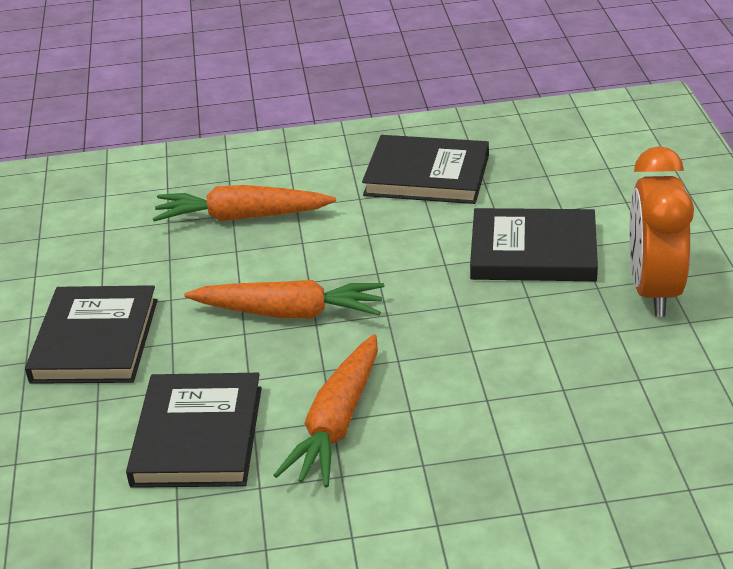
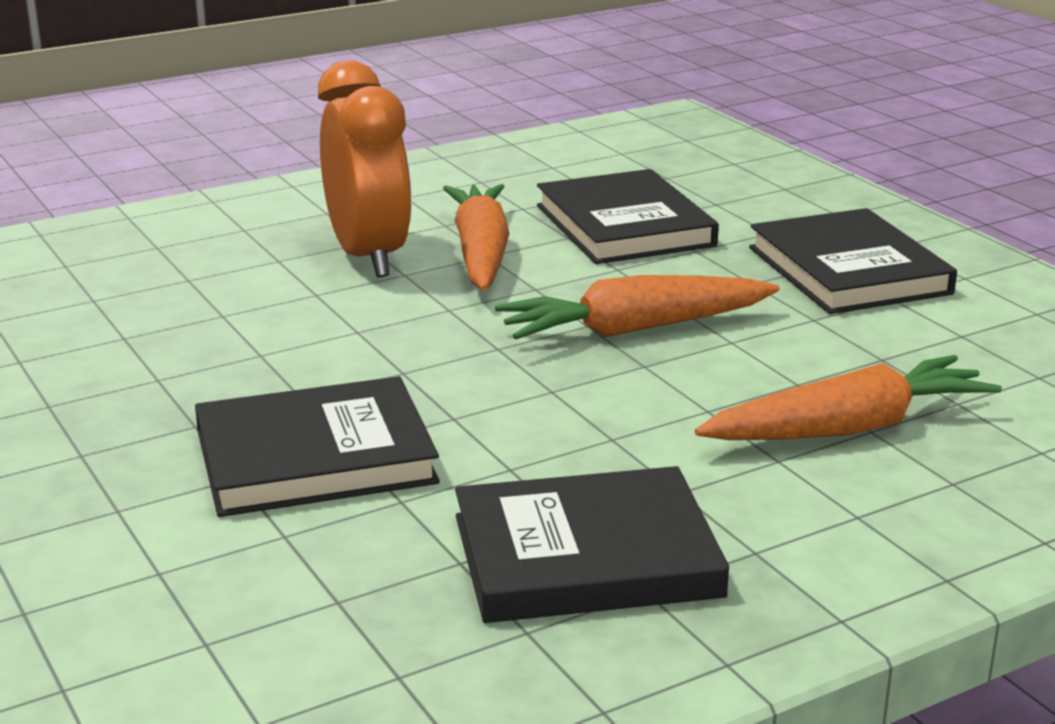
camera: 155 degrees right, 10 degrees down
(654, 290) = (102, 434): orange clock -> orange clock (368, 256)

